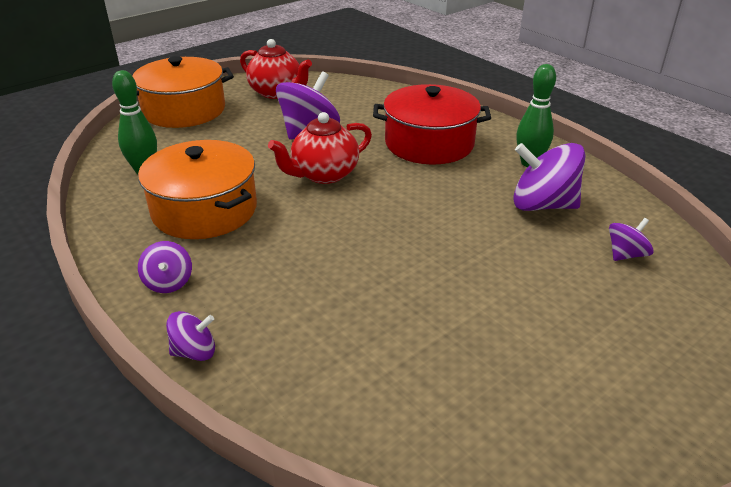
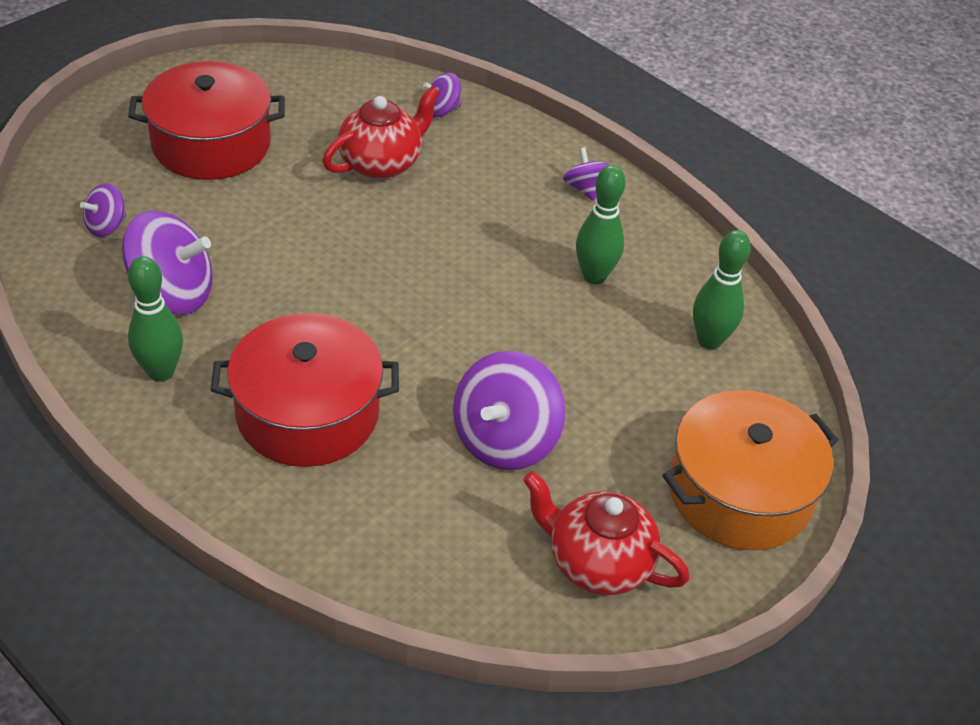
camera: 170 degrees right, 10 degrees up
(194, 352) = (529, 132): purple spinning top -> purple spinning top (441, 110)
(204, 210) = (594, 276): orange pot -> green bowling pin
(324, 174) = (461, 340): red teapot -> red teapot (381, 163)
(565, 339) = (211, 144): none -> red pot

